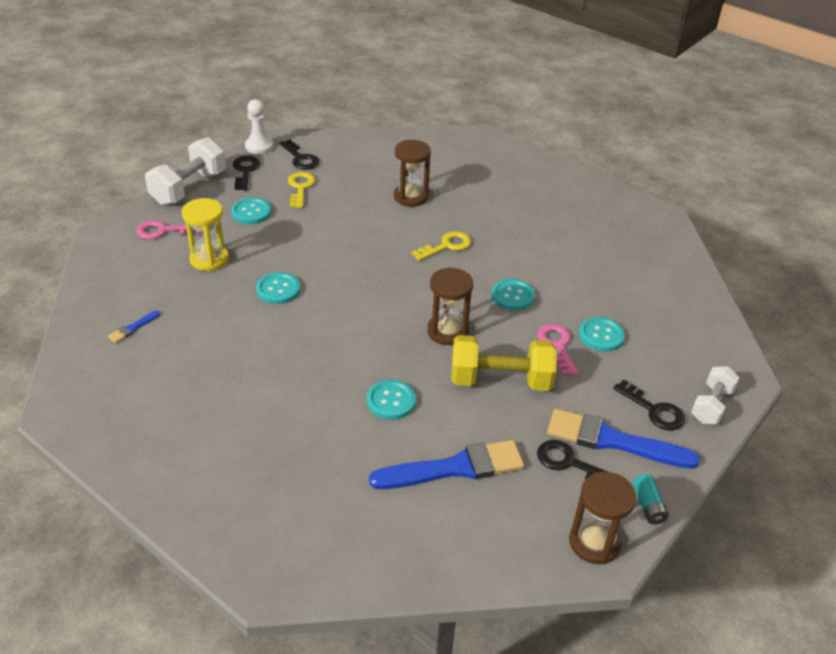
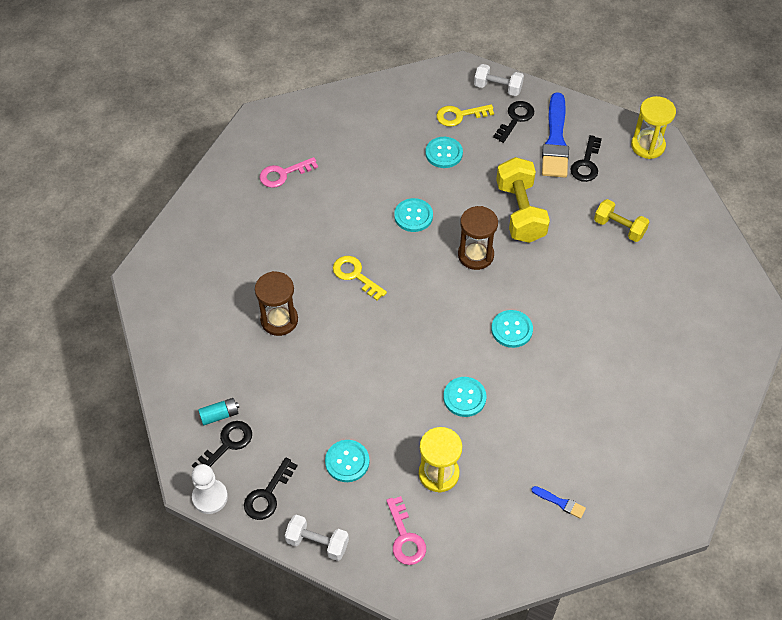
camera: 100 degrees left, 15 degrees up
(189, 188) = (317, 543): white dumbbell -> white dumbbell, size x0.61
(245, 171) = (268, 495): black key -> black key turned 45 degrees counterclockwise
(300, 188) = (288, 427): yellow key -> yellow key (459, 115)
(391, 401) = (570, 279): turquoise button -> turquoise button (511, 329)
(454, 468) = (619, 228): blue brush -> yellow dumbbell
(557, 346) = (466, 180): pink key -> pink key (283, 174)
(594, 542) = (648, 146): brown hourglass -> yellow hourglass
(648, 506) = (605, 120): turquoise battery -> turquoise battery (219, 415)

